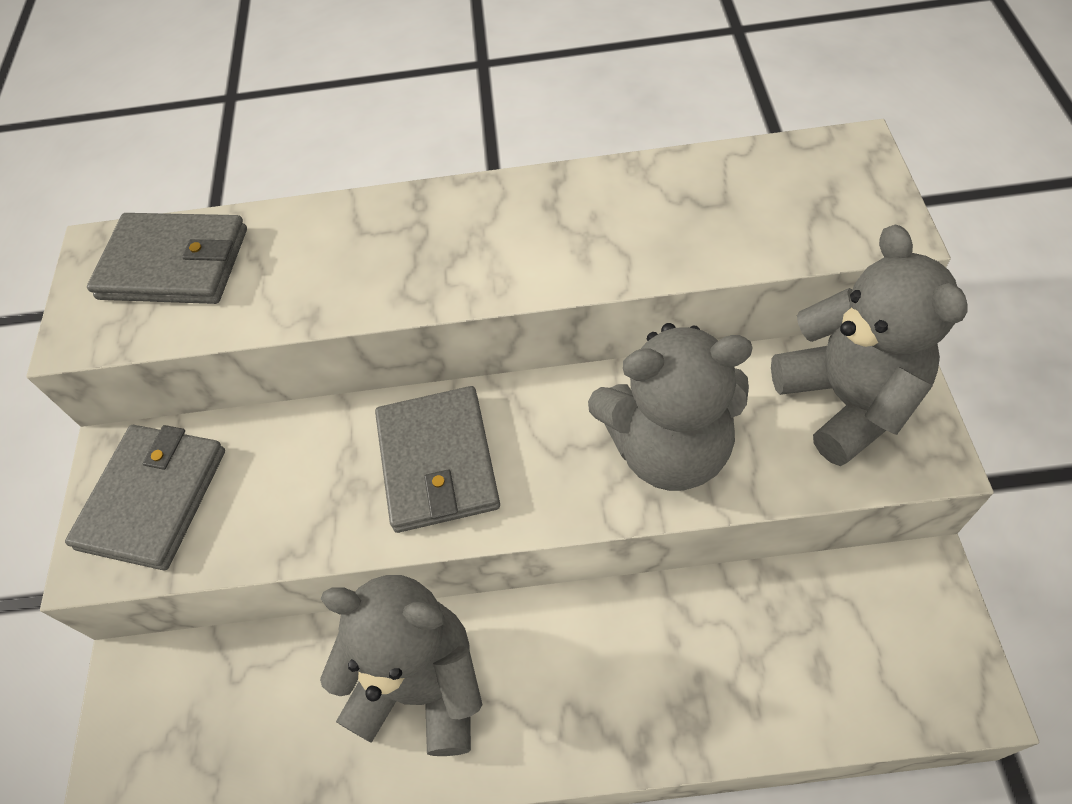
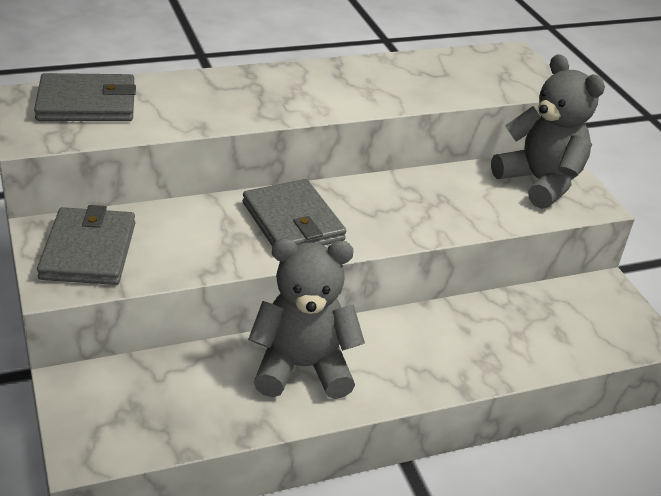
camera: 25 degrees left, 20 degrees down
(669, 448) = (442, 208): grey teddy bear -> none

